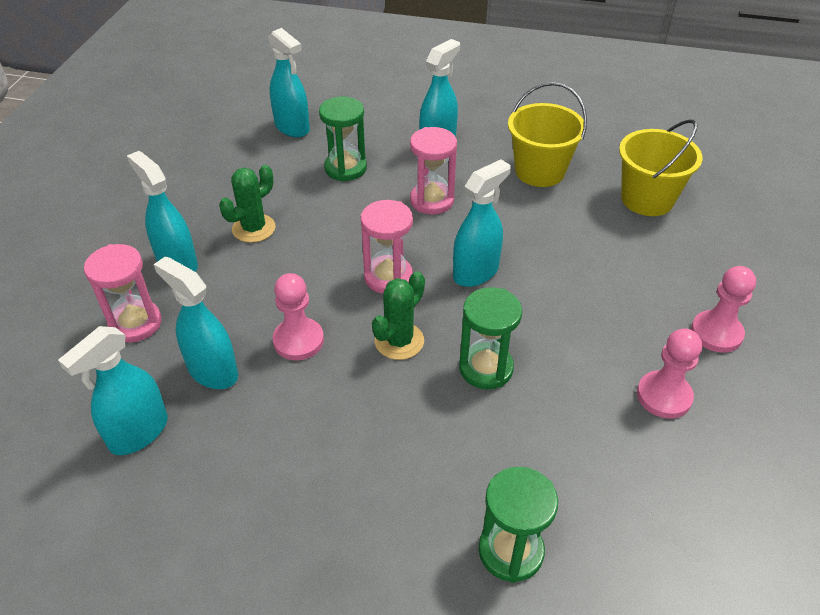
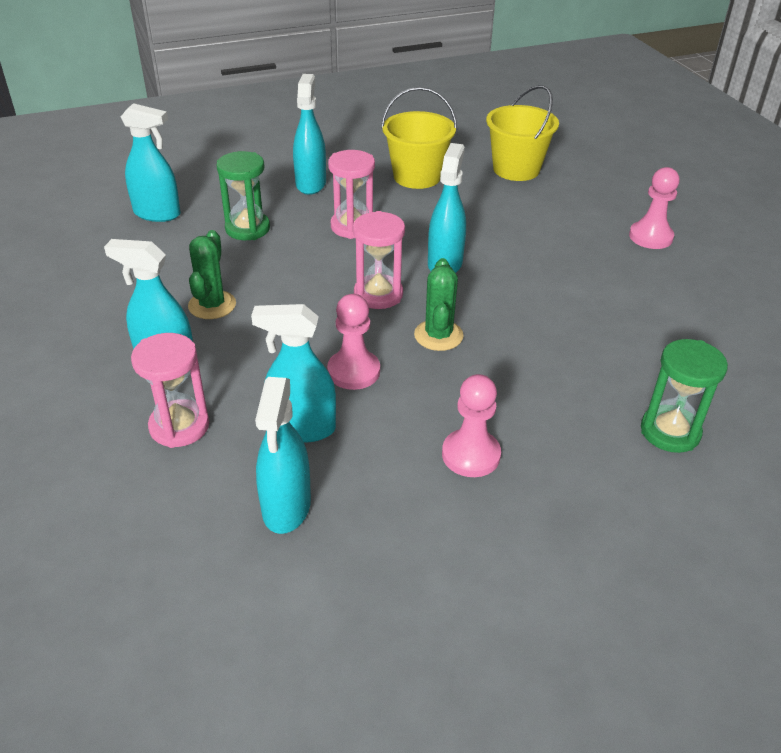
camera: 35 degrees left, 5 degrees down
(486, 368) = (524, 325): green hourglass -> none
(664, 396) = (660, 289): pink pawn -> pink pawn (471, 455)

